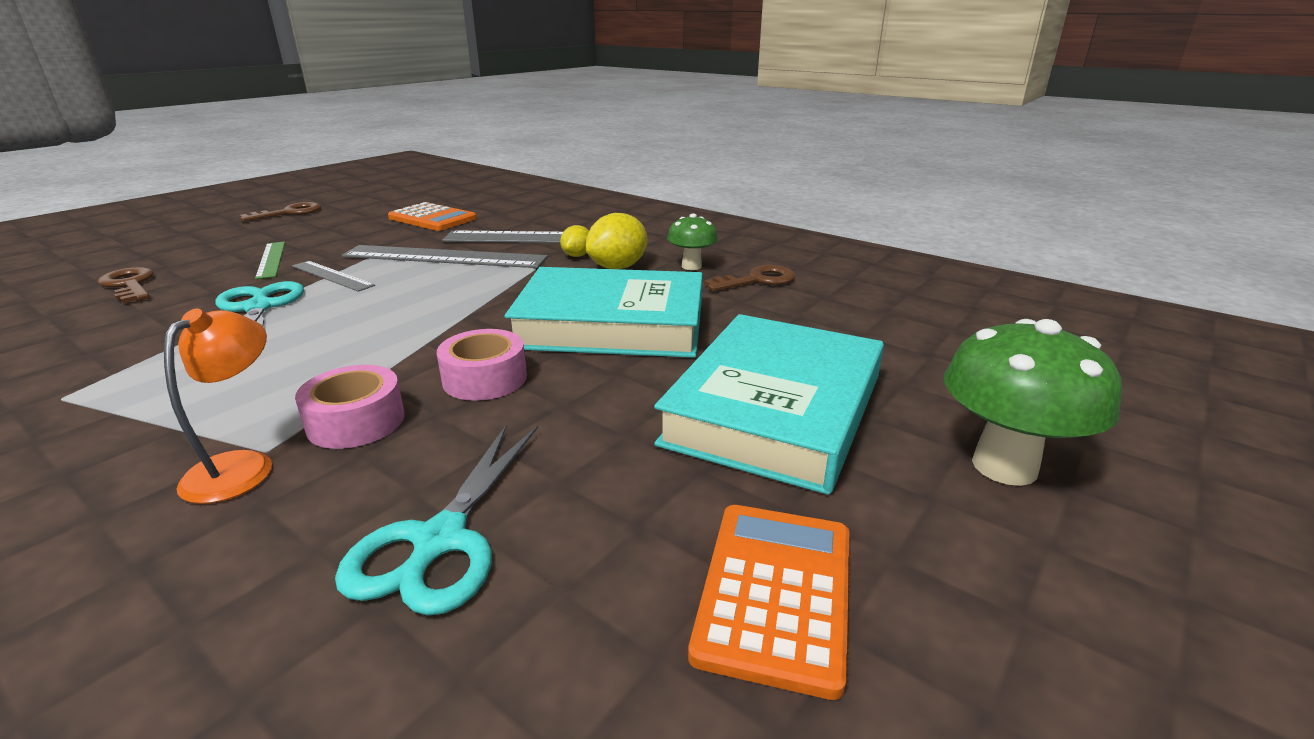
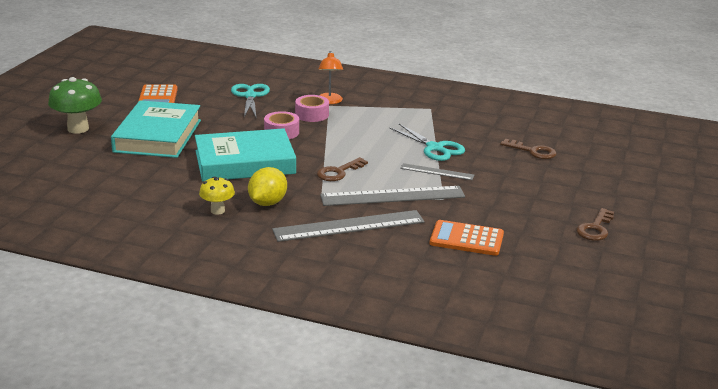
camera: 160 degrees right, 0 degrees up
(271, 259) = (498, 178): green ruler -> none
(577, 255) = (304, 210): yellow lemon -> none
(691, 266) = (217, 211): green mushroom -> yellow mushroom
(757, 280) = (170, 204): brown key -> brown key (339, 172)

